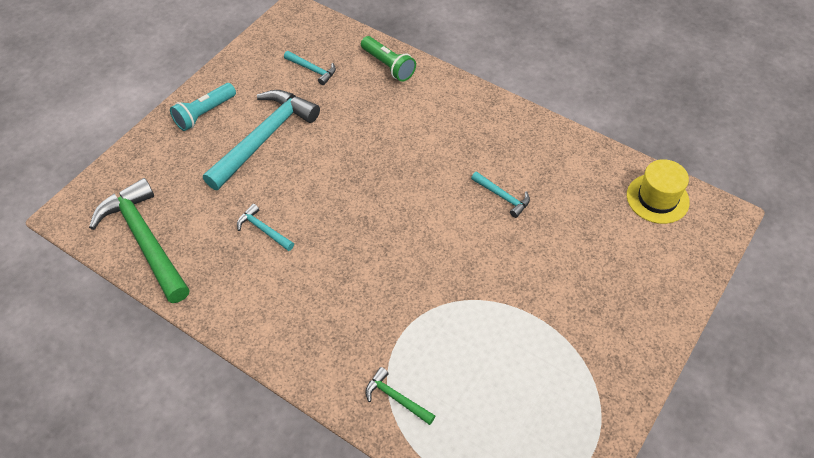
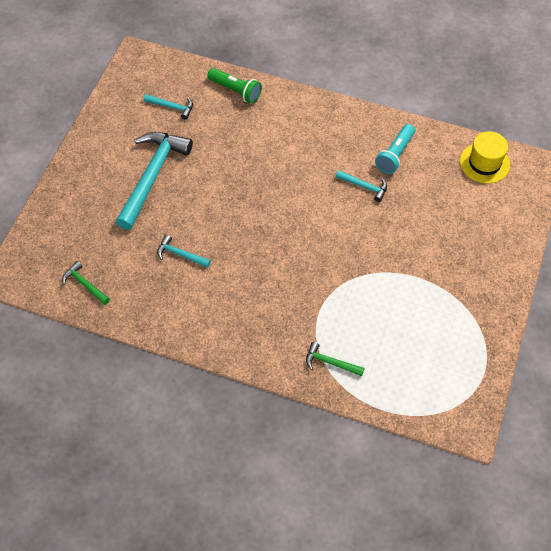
camera: 15 degrees left, 5 degrees up
(145, 240) = (85, 284): green hammer -> green hammer, size x0.45
(204, 114) = (92, 165): turquoise flashlight -> turquoise flashlight (395, 155)

